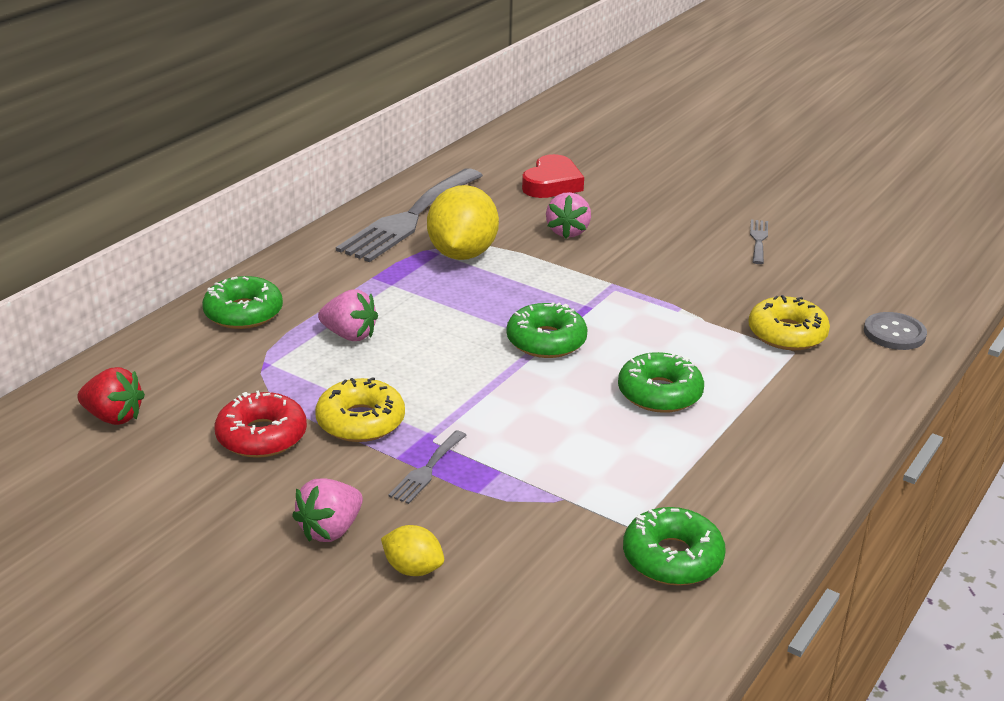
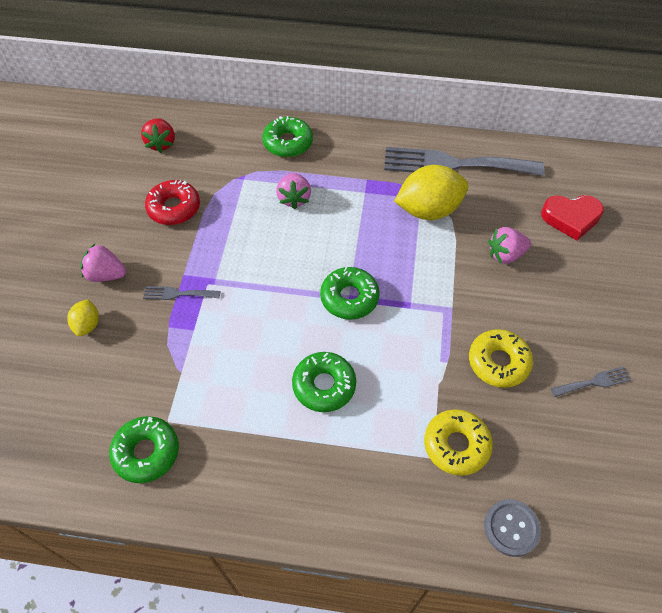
camera: 65 degrees right, 25 degrees up
(360, 421) = (209, 243): yellow donut -> yellow donut (498, 362)

